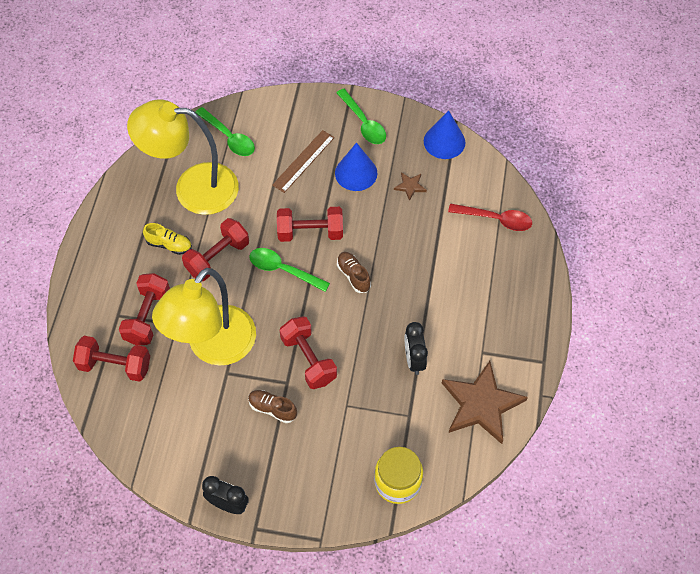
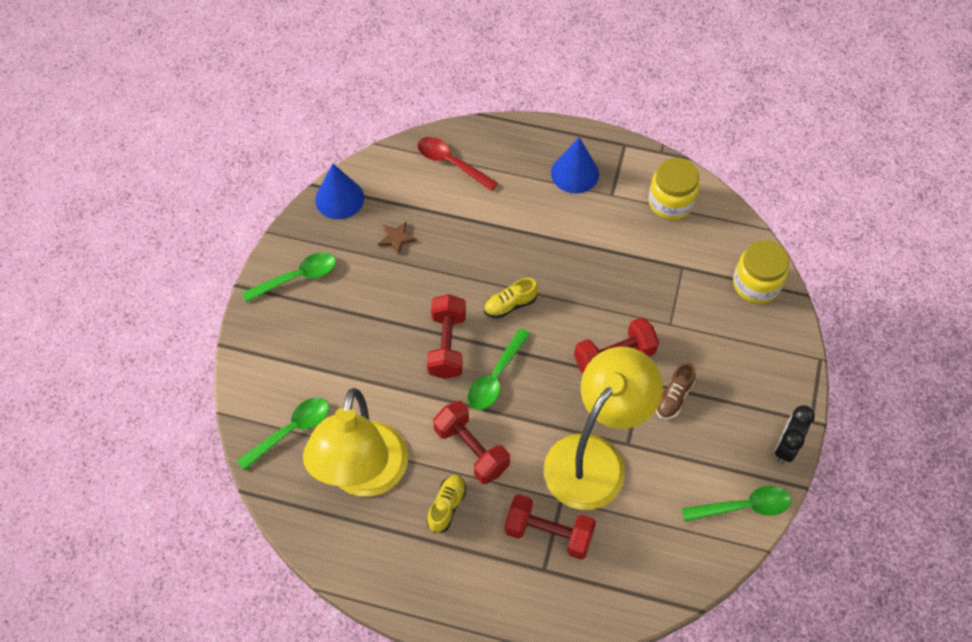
camera: 85 degrees left, 0 degrees up
(115, 365) = (614, 572): red dumbbell -> none
(171, 465) = (743, 507): none -> green spoon
(213, 347) = (594, 457): yellow lamp -> yellow lamp turned 90 degrees counterclockwise
(303, 161) = (343, 346): brown ruler -> none
(353, 275) = (510, 305): brown shoe -> yellow shoe
(356, 173) = (369, 291): blue cone -> blue cone (575, 173)
(414, 360) = (618, 256): black clock -> none
(481, 404) = (670, 202): brown star -> yellow jar
(495, 219) = (451, 163): red spoon -> red spoon turned 75 degrees counterclockwise

